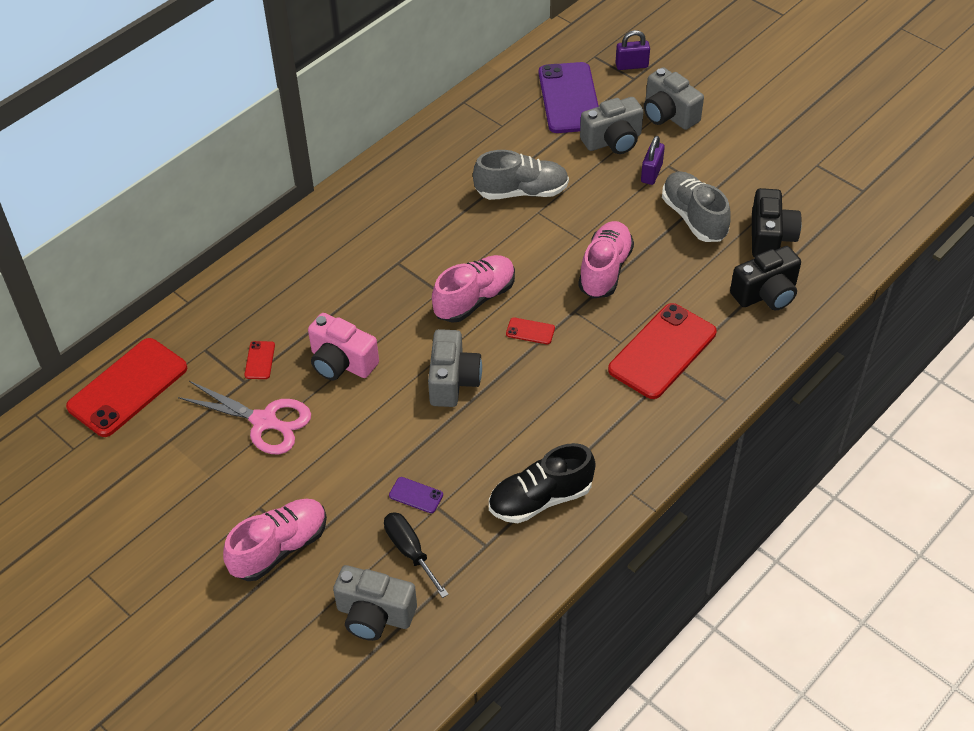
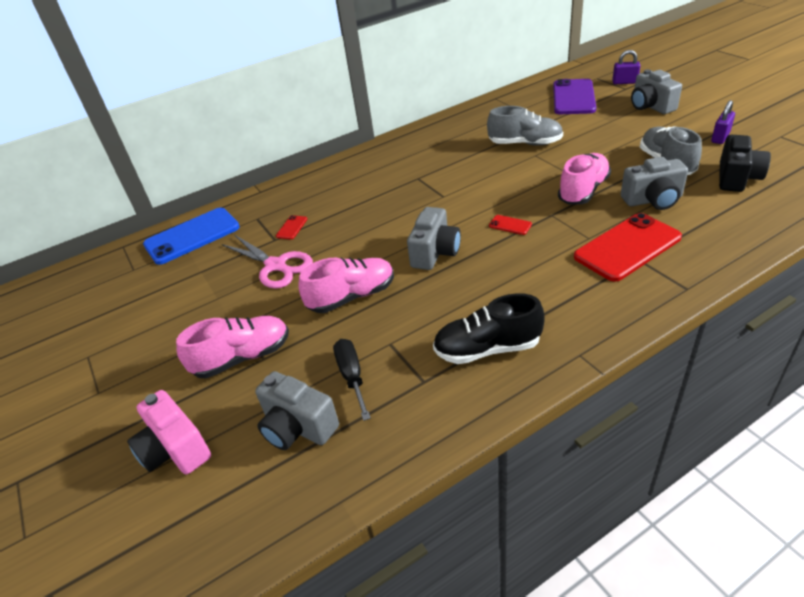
camera: 20 degrees right, 10 degrees down
(128, 387) = (192, 236): red phone -> blue phone
(341, 362) = (351, 234): pink camera -> pink camera (175, 449)
(416, 495) = (374, 331): purple phone -> none
(474, 299) = (470, 202): pink shoe -> pink shoe (352, 297)
(613, 141) = (603, 119): grey camera -> grey camera (653, 200)
(651, 173) = (632, 137): purple padlock -> purple padlock (720, 137)
(766, 294) = (732, 214): black camera -> none

